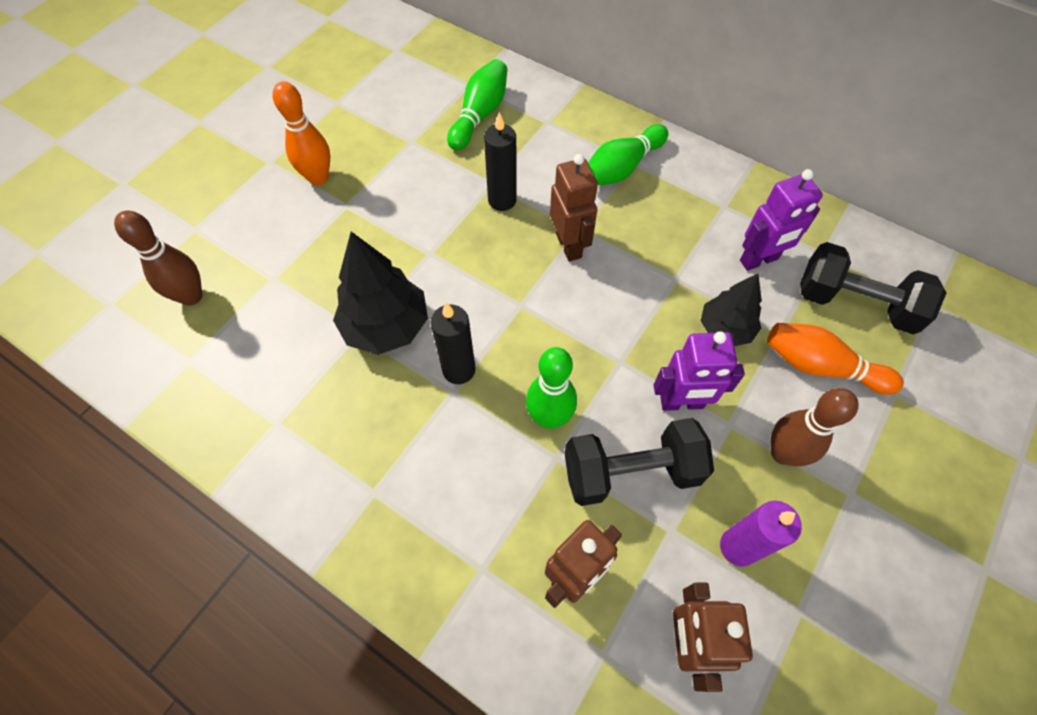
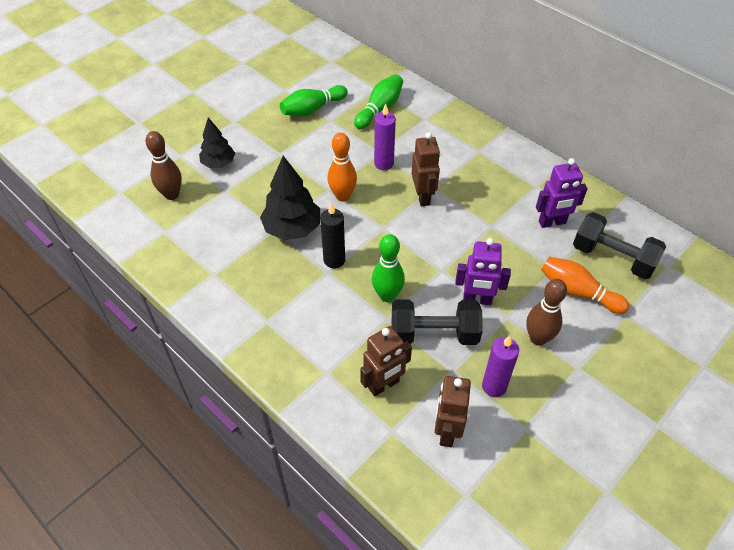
camera: 10 degrees right, 10 degrees down
(318, 178) = (264, 135): orange bowling pin -> orange bowling pin (342, 196)
(502, 200) = (384, 163): black candle -> purple candle
(622, 168) = (470, 153): green bowling pin -> green bowling pin (312, 109)
(725, 329) = (518, 260): black tree -> black tree (218, 163)

